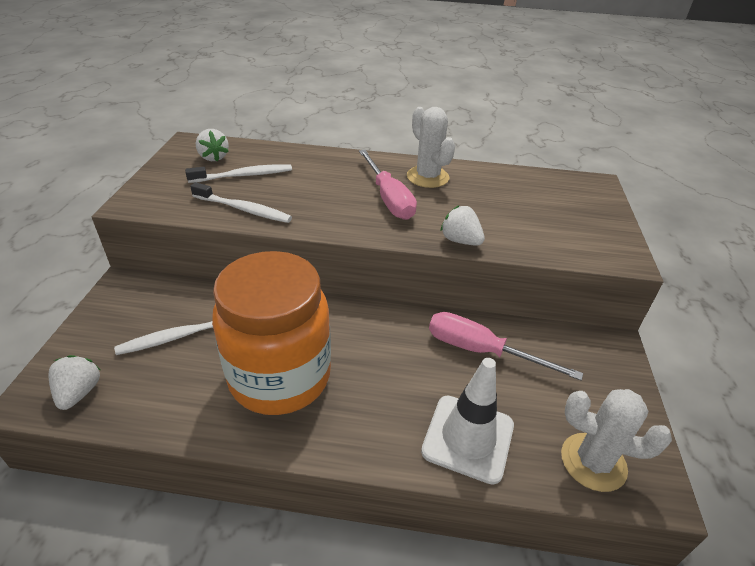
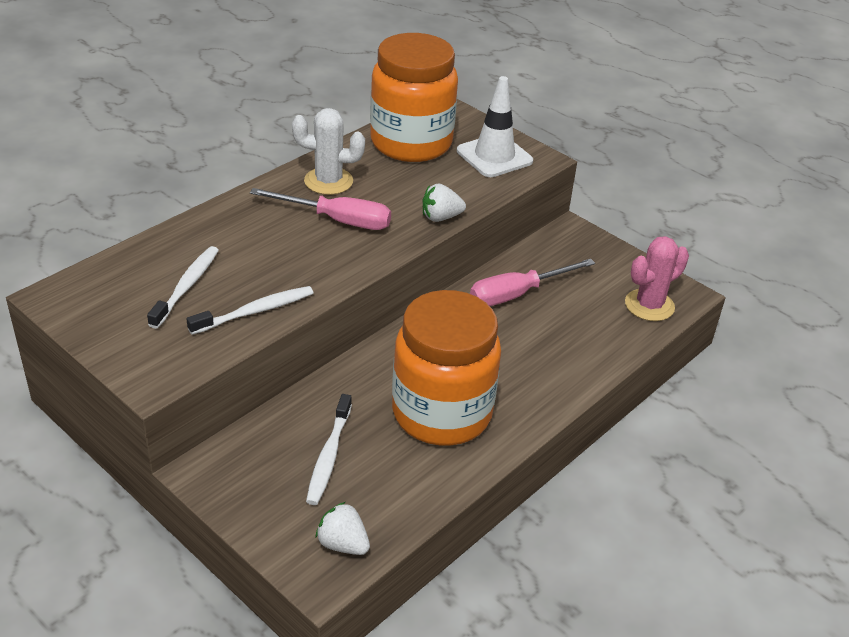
camera: 55 degrees left, 0 degrees up
(213, 157) = (117, 292): white strawberry -> none
(468, 438) = (586, 347): white traffic cone -> white traffic cone (494, 156)
(528, 189) = (411, 143): none -> orange jar
(593, 462) = (649, 305): white cactus -> pink cactus

